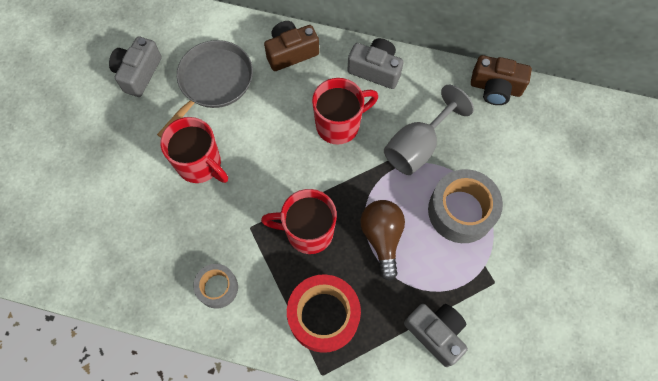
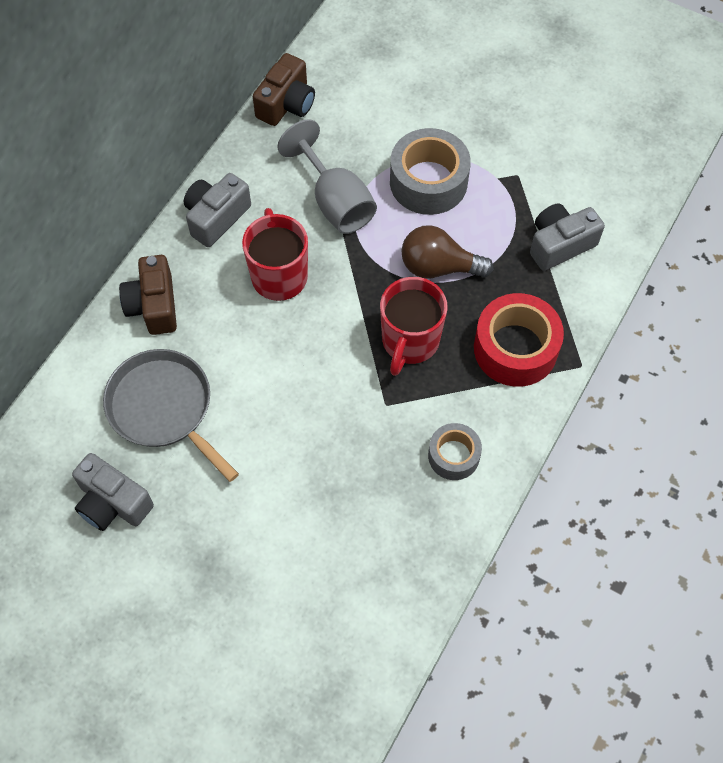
camera: 75 degrees left, 5 degrees down
(200, 164) = (282, 446): red mug -> none

